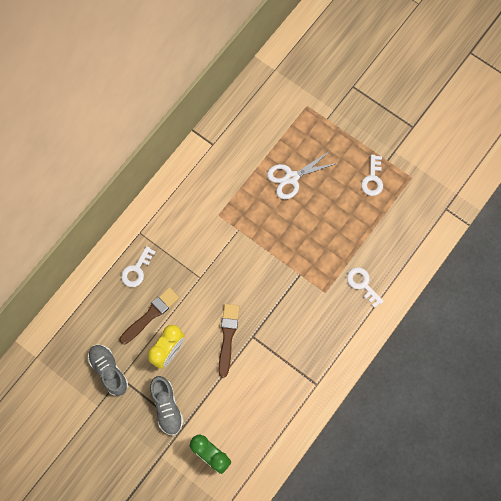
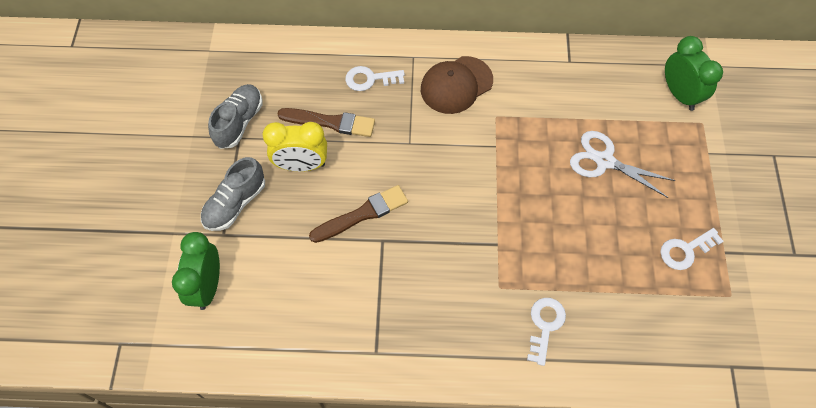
camera: 55 degrees right, 10 degrees down
(180, 222) = (456, 85): none -> brown cap
(280, 102) = (679, 94): none -> green clock

